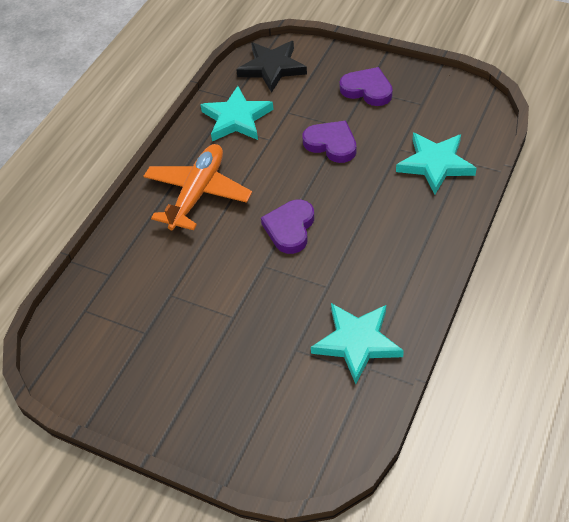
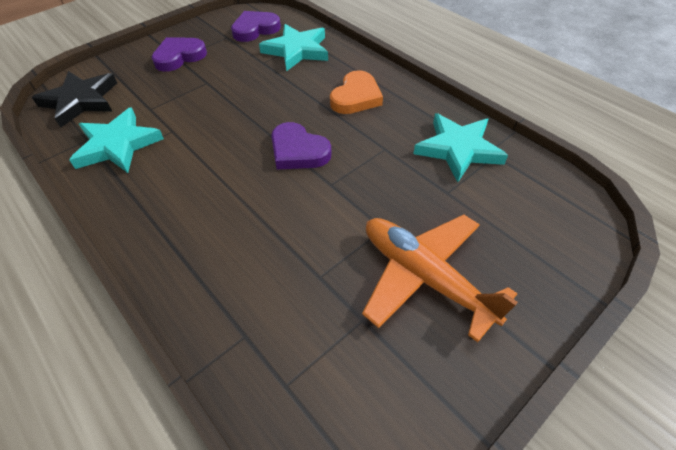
camera: 70 degrees left, 0 degrees up
(198, 193) = (191, 207): orange plane -> orange plane (425, 277)
(331, 144) = (220, 95): purple heart -> purple heart (255, 29)
(388, 239) = (356, 97): none -> orange heart

